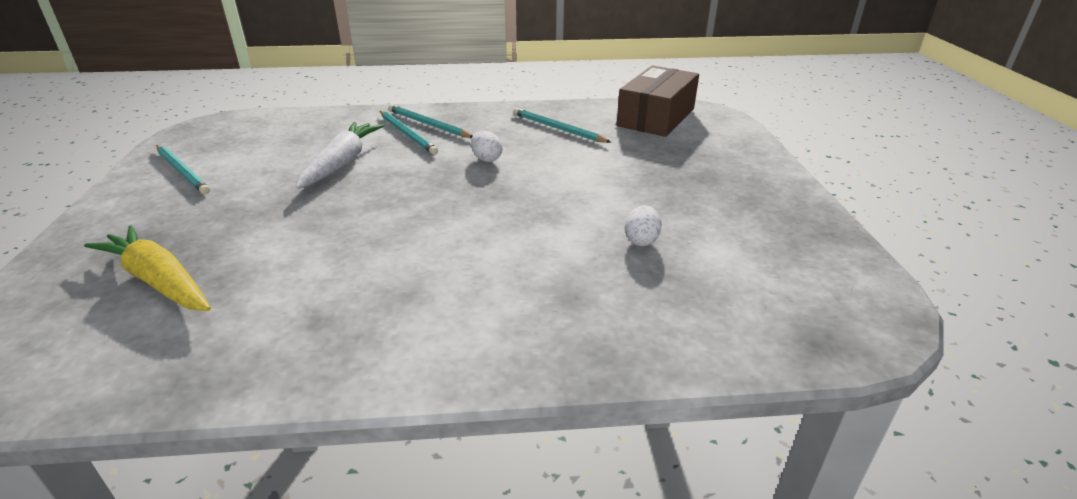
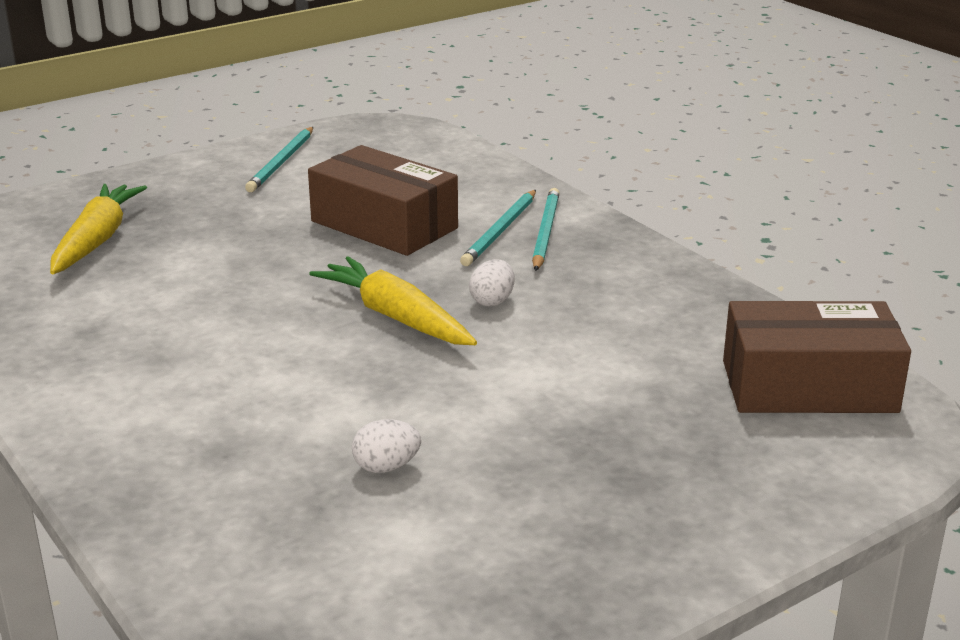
camera: 60 degrees right, 5 degrees down
(342, 163) = (384, 225): white carrot -> brown box
(467, 191) = (395, 317): none -> yellow carrot
(557, 128) = (650, 319): turquoise pencil -> none

